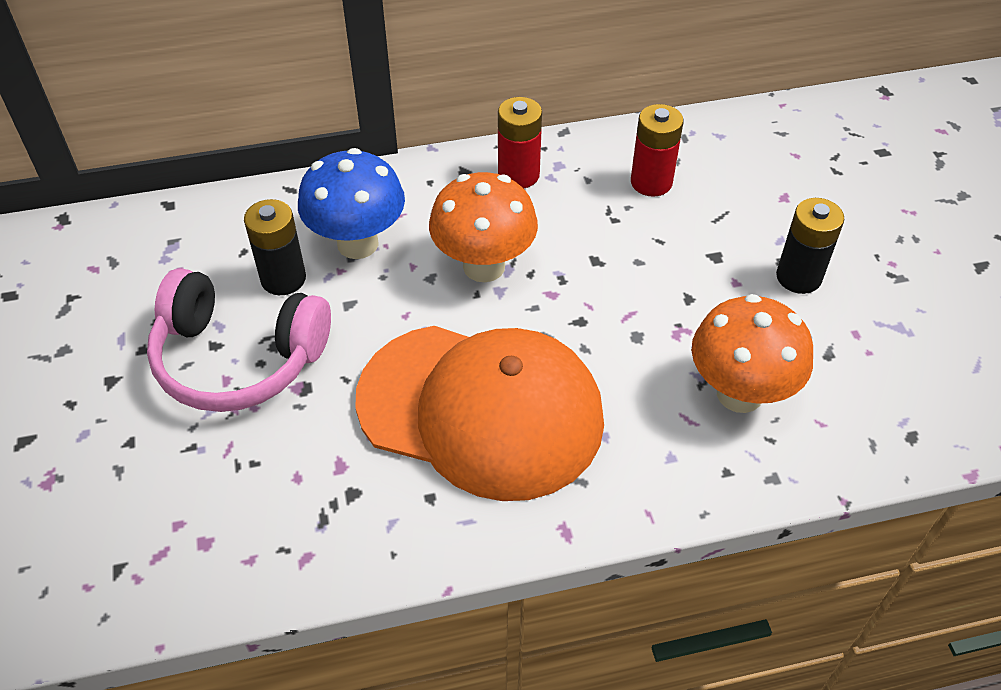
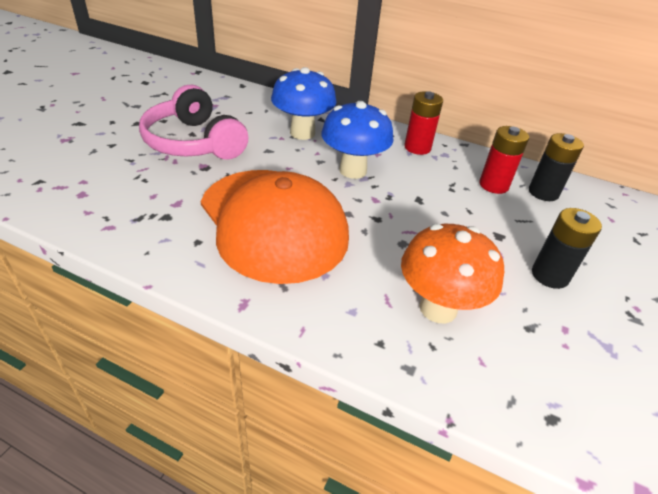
camera: 35 degrees right, 10 degrees down
(283, 279) = (252, 128): black battery -> black battery (543, 192)
(484, 266) = (353, 170): orange mushroom -> blue mushroom

